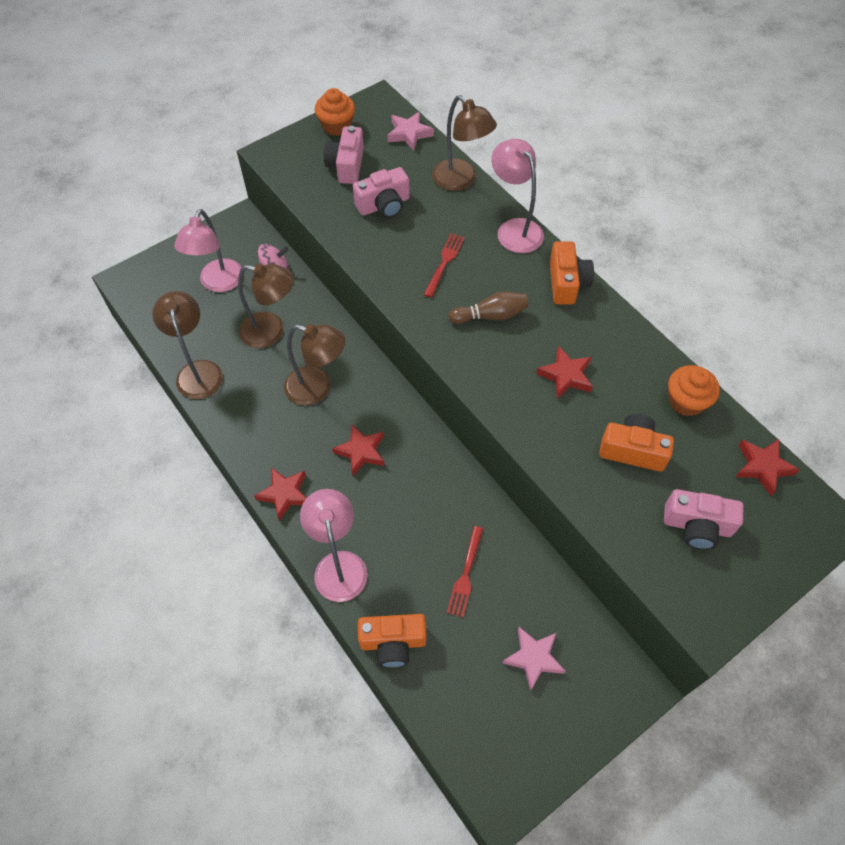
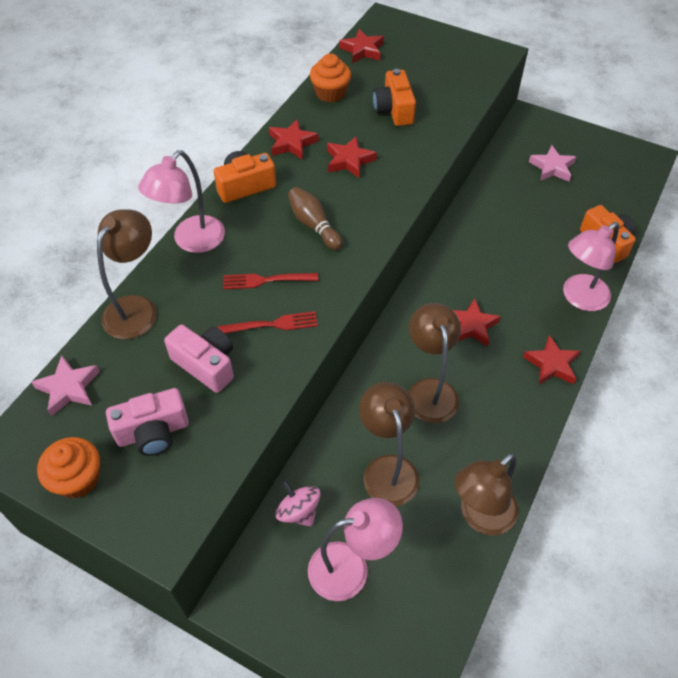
camera: 115 degrees left, 5 degrees down
(465, 574) = (524, 220): red fork -> red fork (272, 324)
(613, 338) = (292, 143): none -> red star
(697, 526) = (432, 70): pink camera -> none

